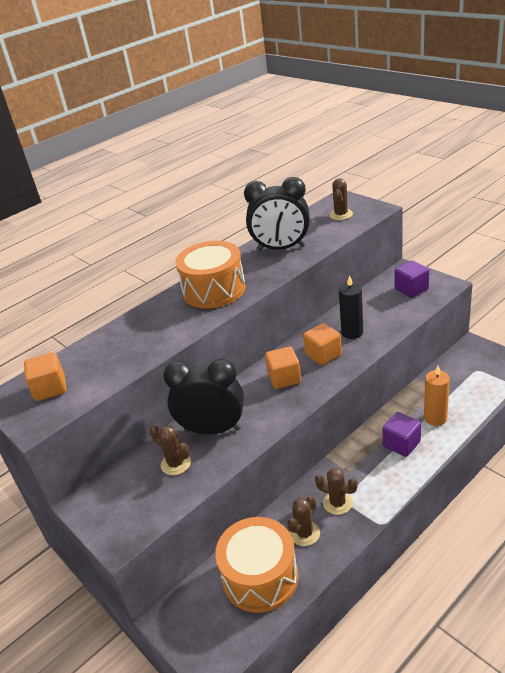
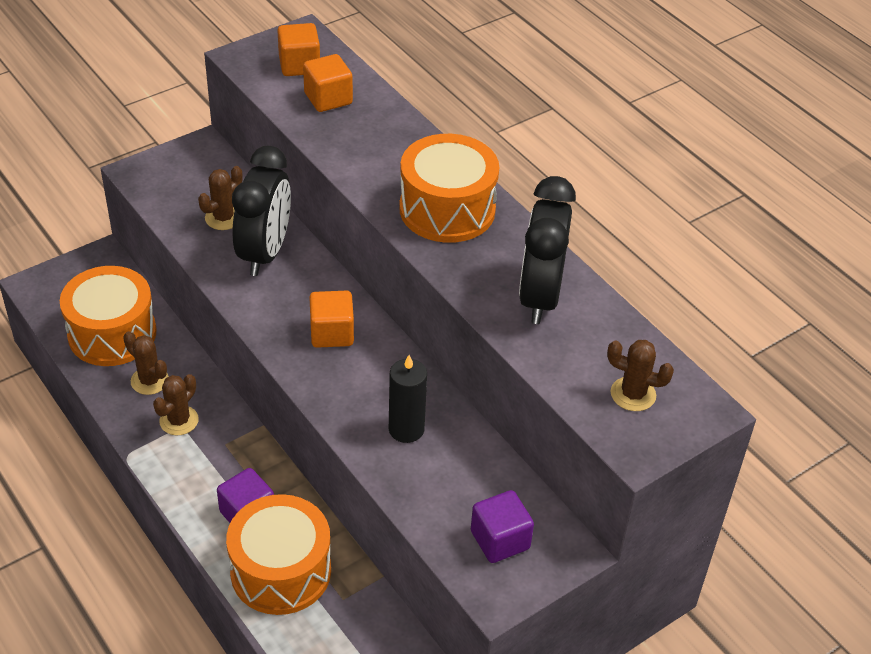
camera: 90 degrees right, 10 degrees up
(323, 354) = (366, 384): orange cube -> orange cube (328, 98)
(435, 418) = (281, 571): orange candle -> orange drum

